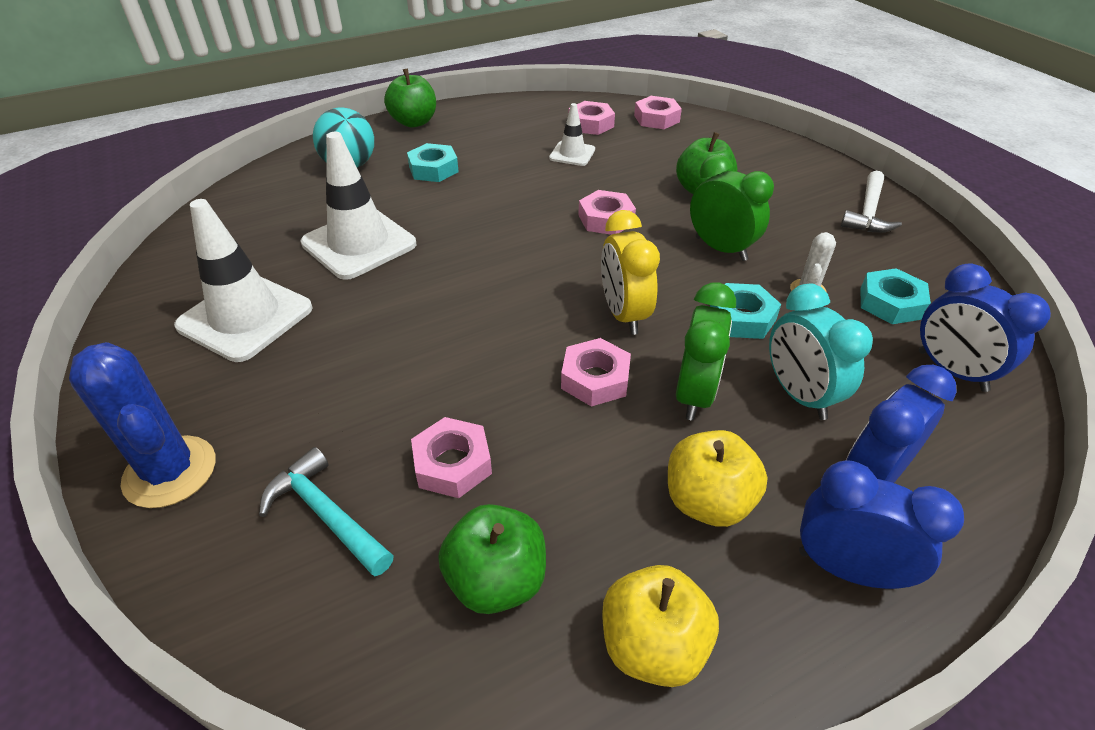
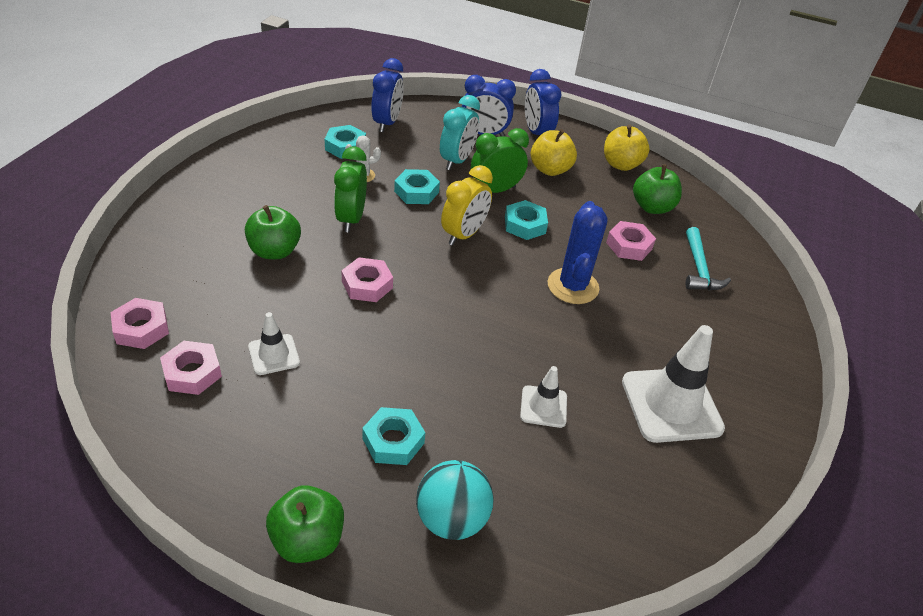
camera: 135 degrees left, 0 degrees up
(170, 472) = (762, 337): blue cactus -> blue cactus (573, 286)
(359, 244) = (543, 406): white traffic cone -> white traffic cone, size x0.53
(595, 379) = (525, 225): pink nut -> turquoise nut
(868, 212) = (238, 170): white hammer -> none

